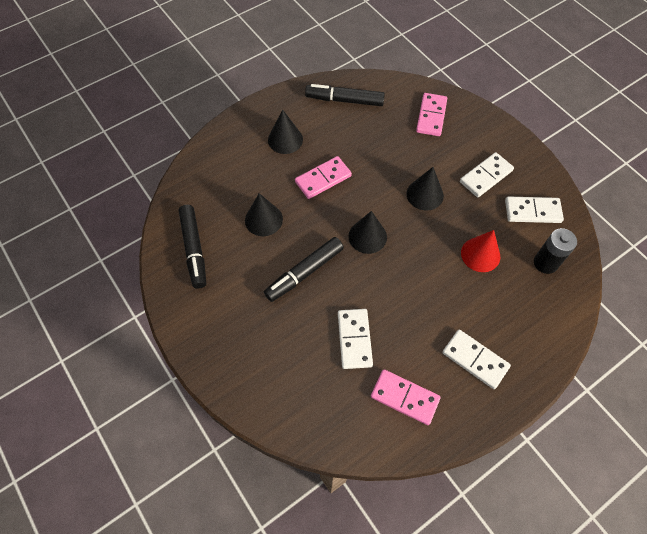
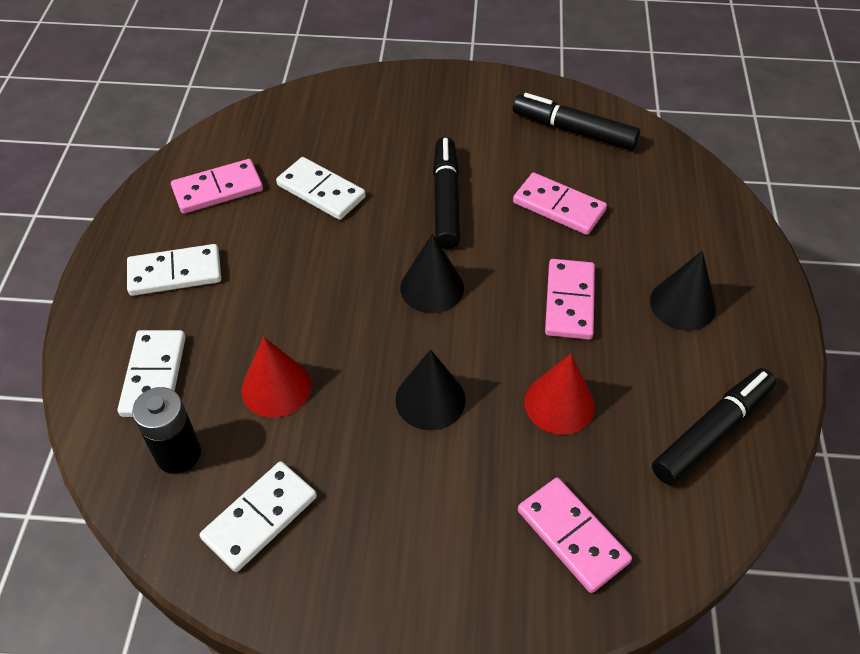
camera: 130 degrees right, 10 degrees down
(263, 219) = (559, 206): black cone -> pink domino
(380, 151) = (559, 403): none -> red cone
(486, 176) = (380, 510): white domino -> white domino (154, 376)

